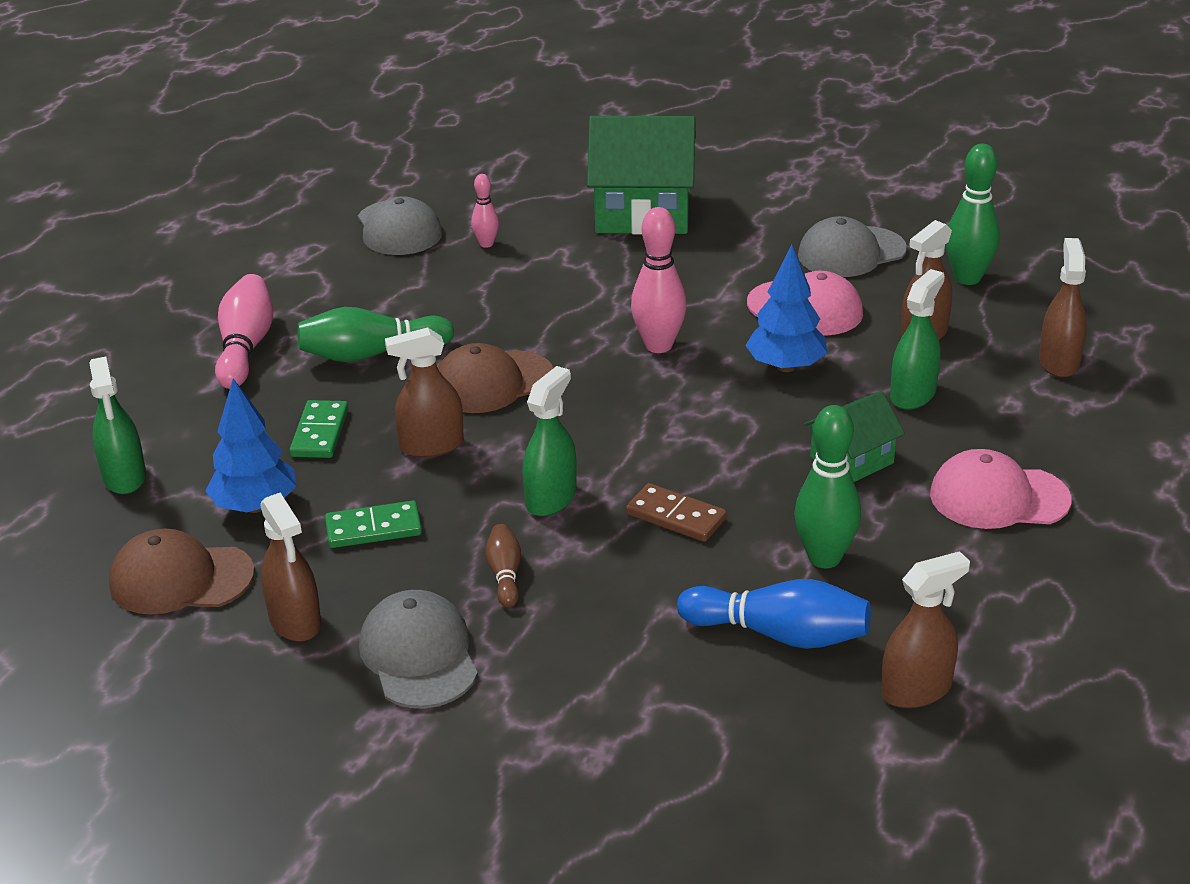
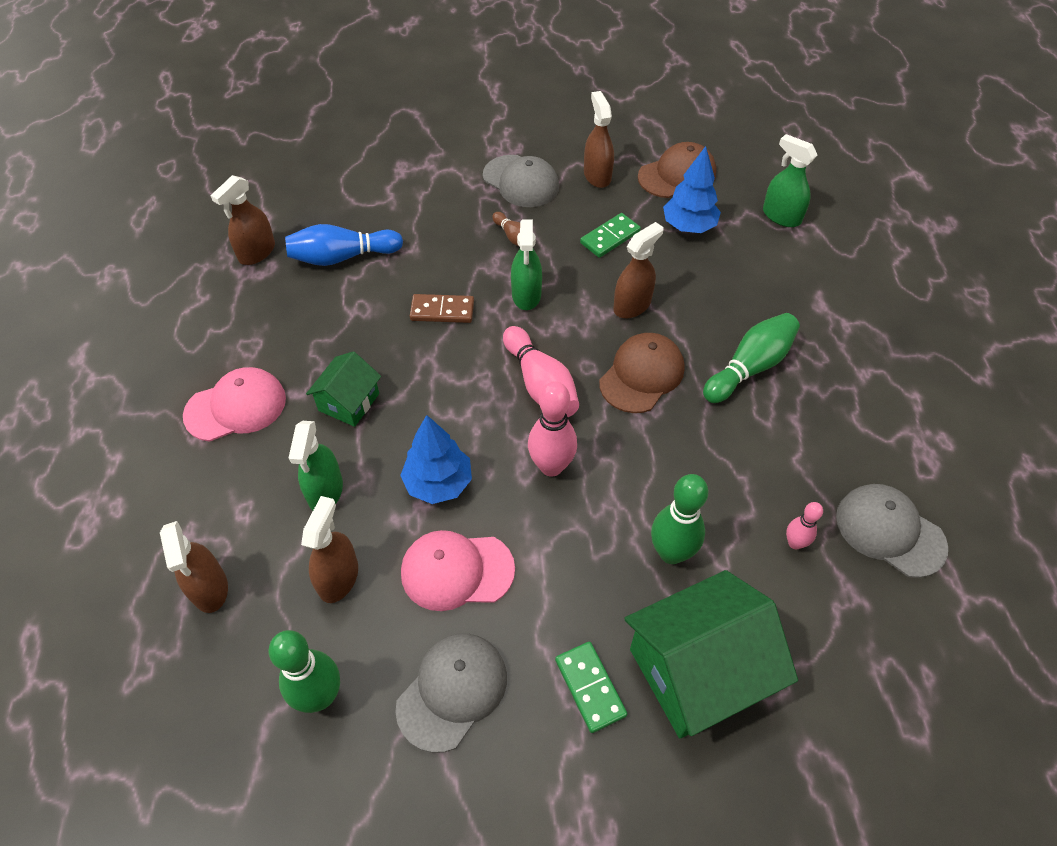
camera: 150 degrees right, 20 degrees up
(245, 347) = (839, 338): pink bowling pin -> pink bowling pin (540, 384)
(295, 621) = (597, 175): brown spray bottle -> brown spray bottle turned 45 degrees clockwise
(320, 433) = (709, 288): green domino -> green domino (590, 687)
(824, 558) = (337, 315): green bowling pin -> green bowling pin (671, 553)

